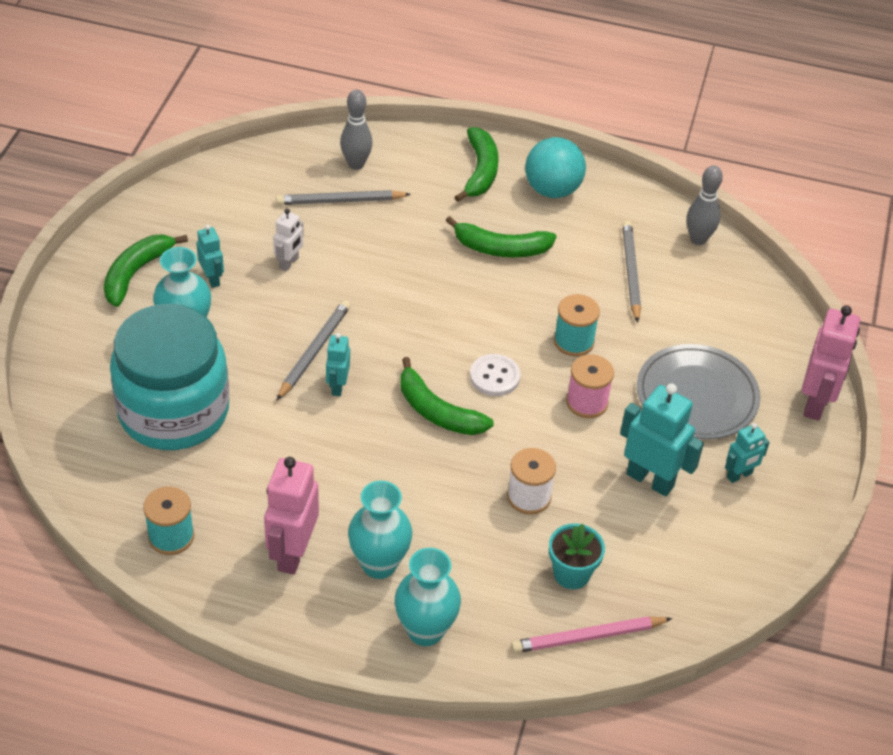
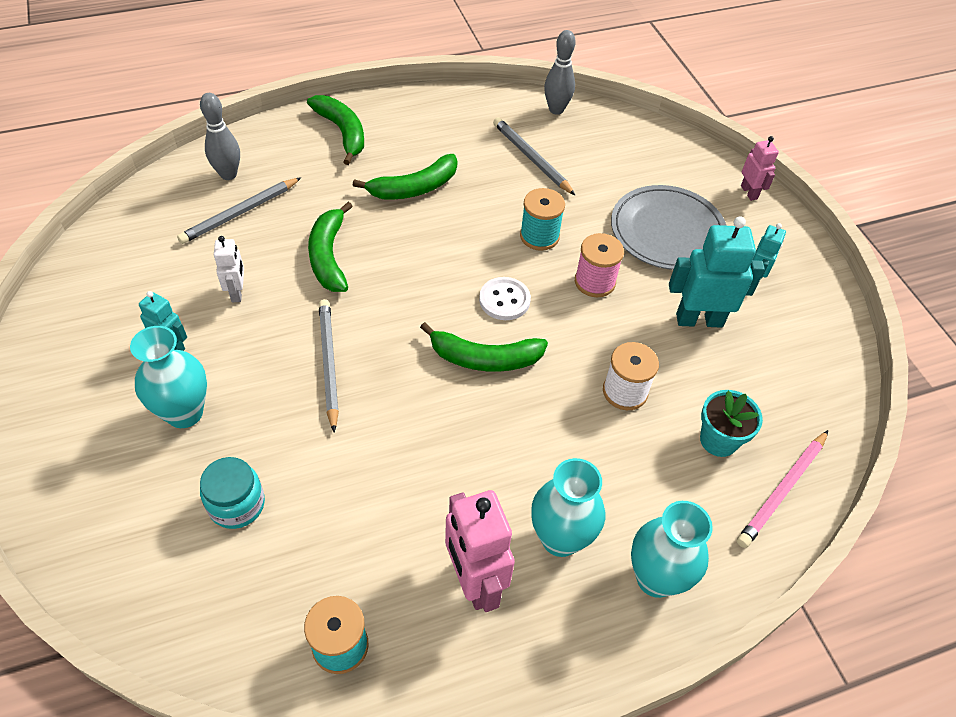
camera: 35 degrees left, 5 degrees up
(136, 273) = (85, 381): green banana -> green banana (329, 256)
(174, 411) = (237, 504): turquoise jar -> turquoise jar, size x0.43
(337, 386) = (378, 385): turquoise robot -> none
(552, 190) = (414, 121): turquoise ball -> none
(815, 403) = (749, 192): pink robot -> pink robot, size x0.56

